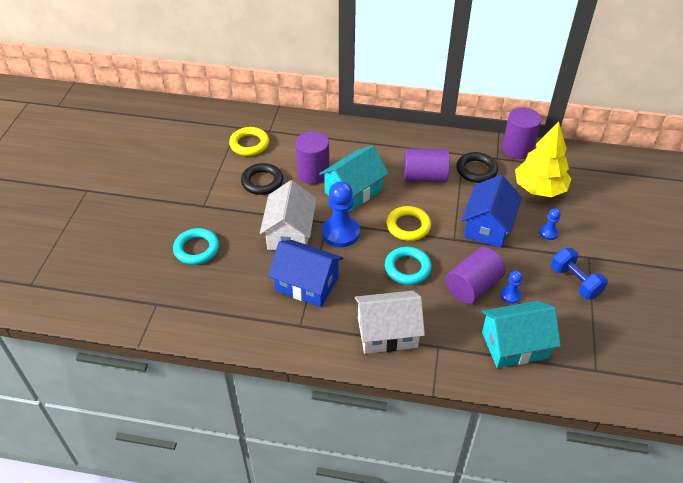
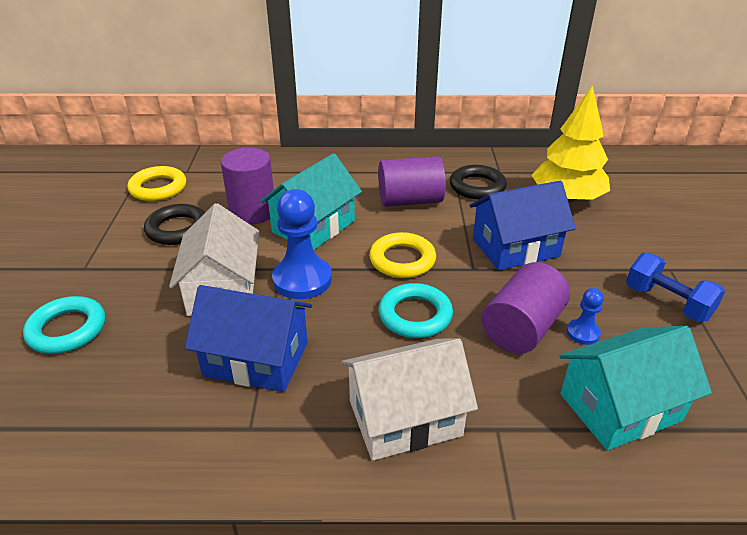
camera: 10 degrees left, 10 degrees down
(488, 226) = (515, 247): blue house -> blue house turned 60 degrees clockwise
(517, 149) = (521, 160): purple cylinder -> none
(548, 233) = (601, 246): blue pawn -> none

